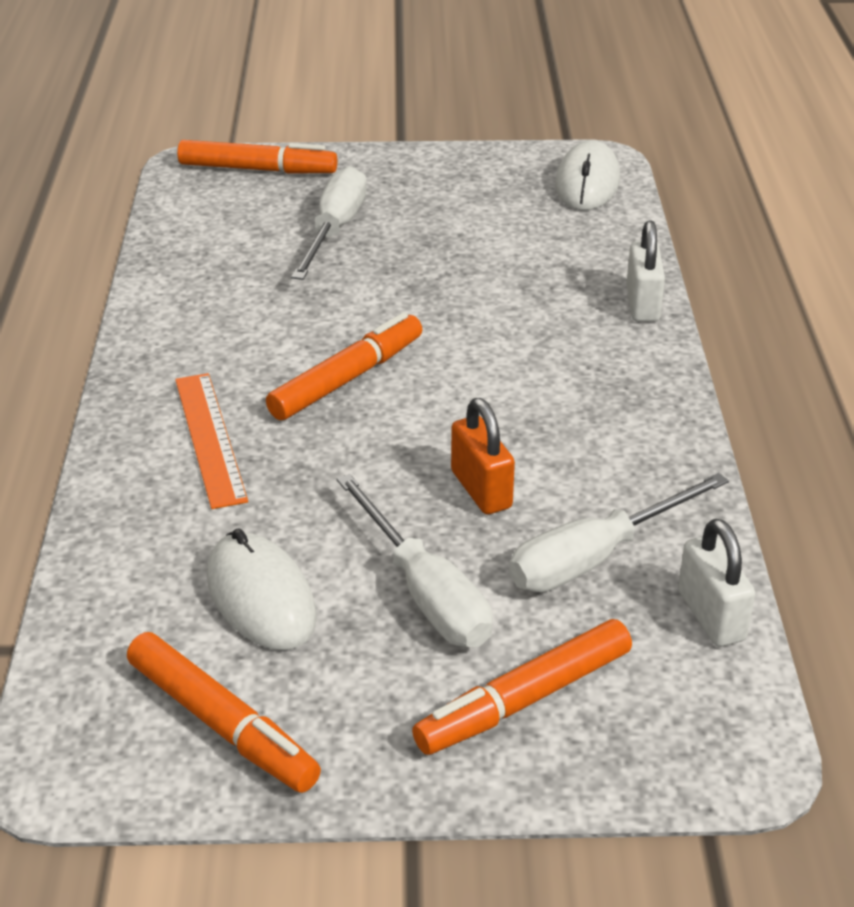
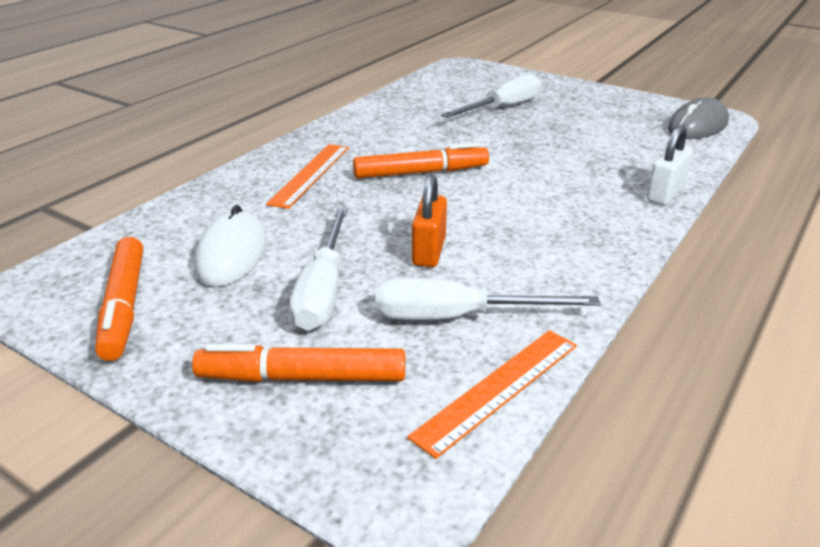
camera: 35 degrees right, 5 degrees down
(257, 169) = (493, 74): orange marker -> none
(587, 183) = (697, 126): white mouse -> grey mouse
(711, 616) = (498, 389): white padlock -> orange ruler

